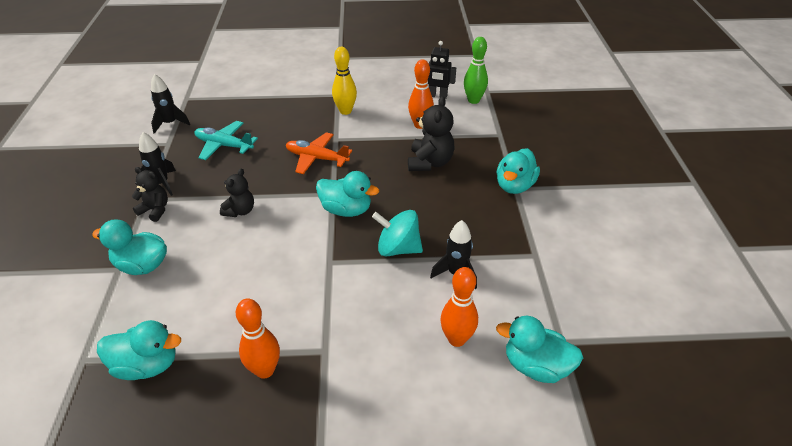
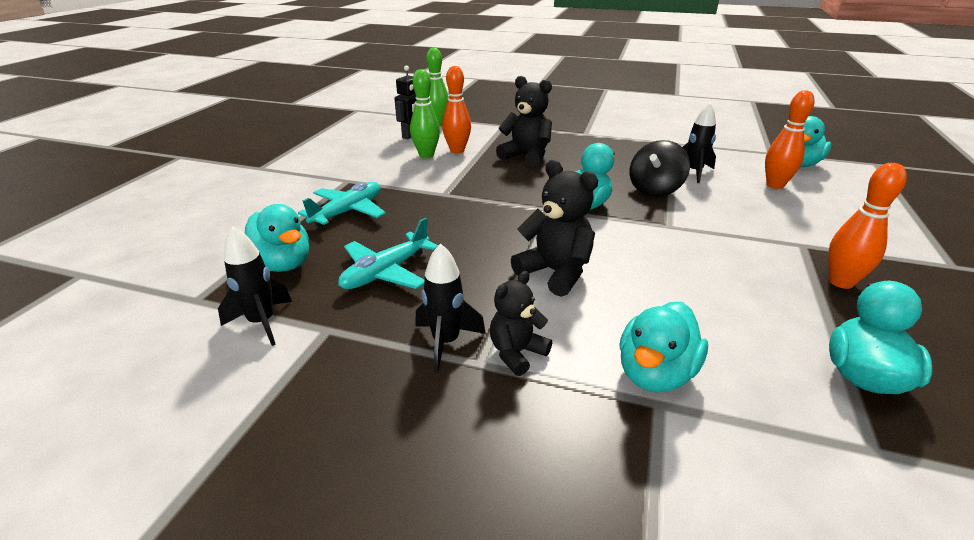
camera: 70 degrees left, 10 degrees down
(240, 211) = (555, 272): black teddy bear -> black teddy bear, size x1.56
(292, 110) = (348, 212): none -> turquoise plane
(317, 158) = (475, 209): orange plane -> none
(345, 111) = (389, 181): yellow bowling pin -> none
(398, 248) = (655, 190): turquoise spinning top -> black spinning top
(401, 113) = (426, 155): none -> green bowling pin
(514, 186) = (582, 133): turquoise duck -> turquoise duck (282, 264)

